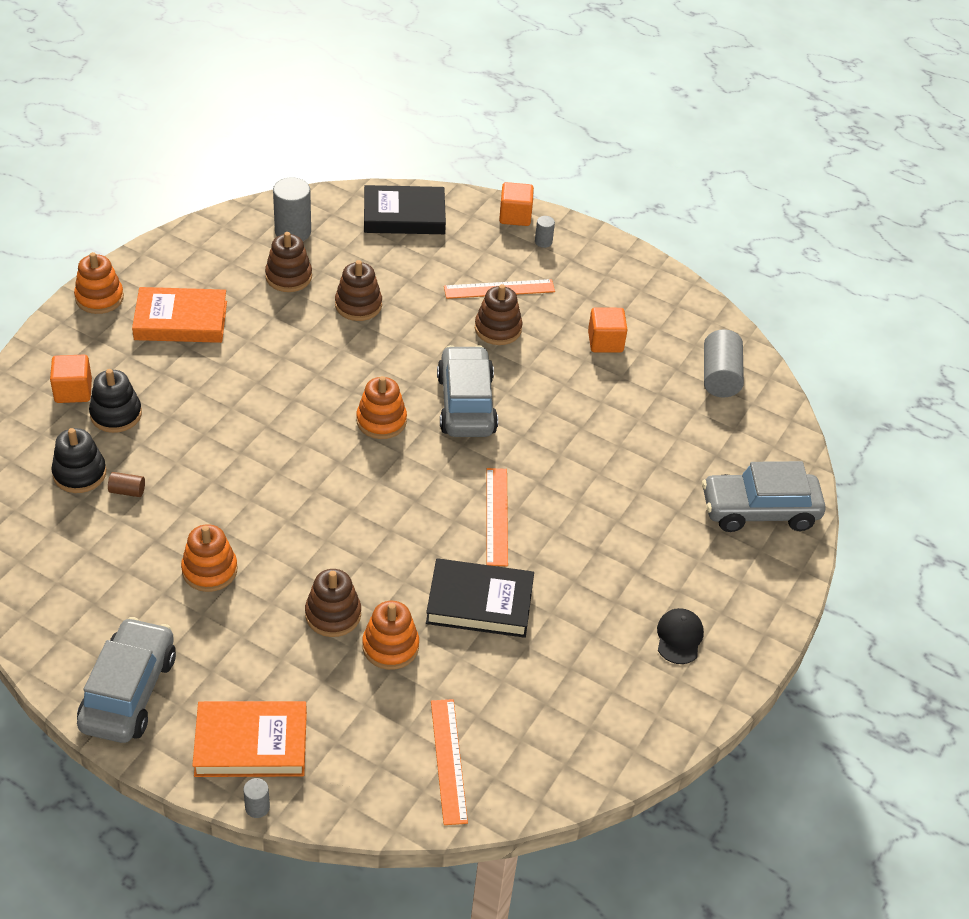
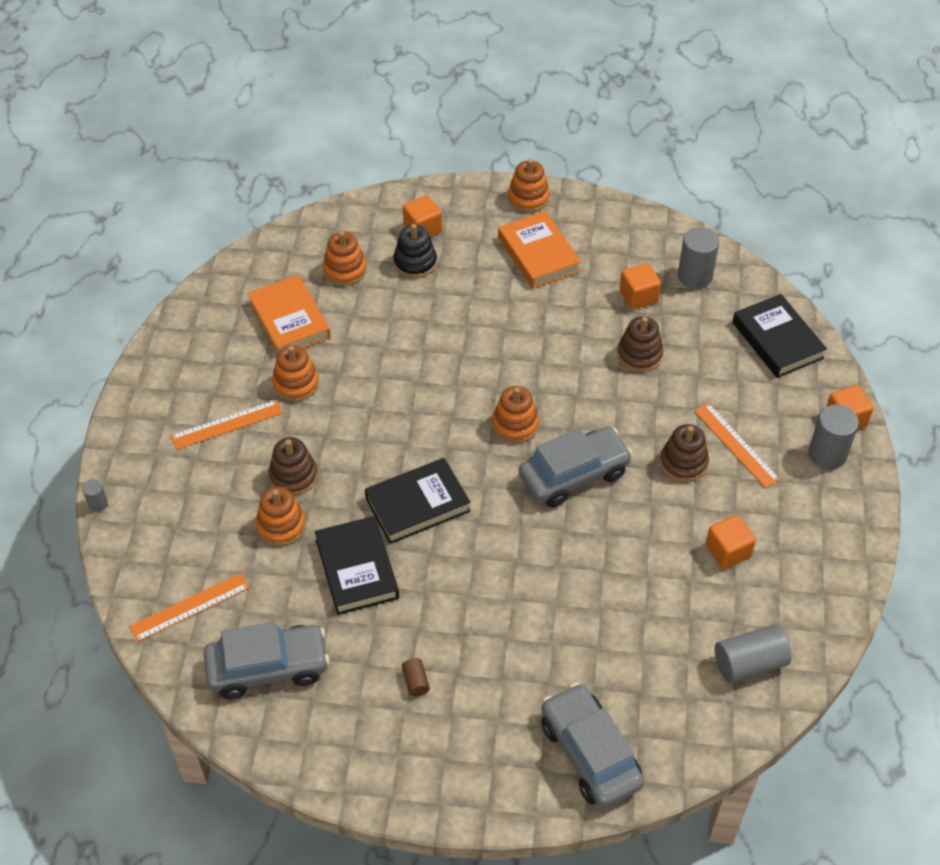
camera: 70 degrees right, 5 degrees up
(79, 473) = (345, 270): black stacking toy -> orange stacking toy
(127, 491) = (344, 303): brown cylinder -> brown cylinder (415, 682)
(129, 692) = (163, 387): grey car -> grey car (268, 668)
(251, 744) = (150, 476): orange book -> orange book (289, 320)
(288, 277) = (638, 296): brown stacking toy -> orange cube
(430, 528) = (417, 504): none -> black book
(496, 516) = (458, 546): orange ruler -> orange ruler (227, 424)
(543, 242) = (827, 454): grey cylinder -> grey cylinder, size x2.02
(679, 637) = (397, 733): black cap -> none

